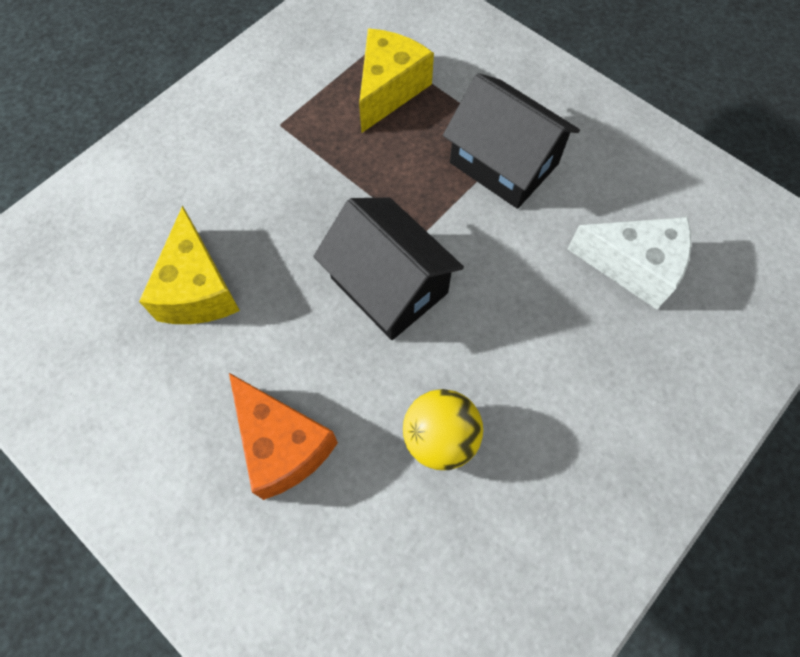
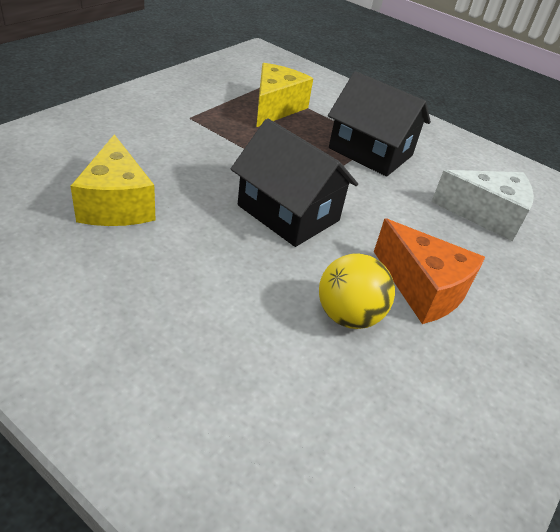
camera: 10 degrees left, 25 degrees down
(282, 445) = (197, 315): orange cheese -> orange cheese (423, 289)

